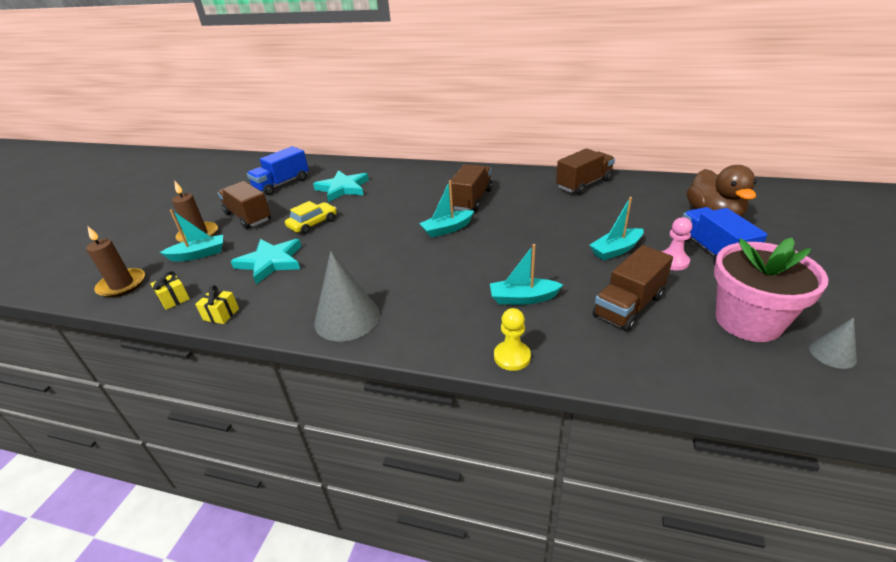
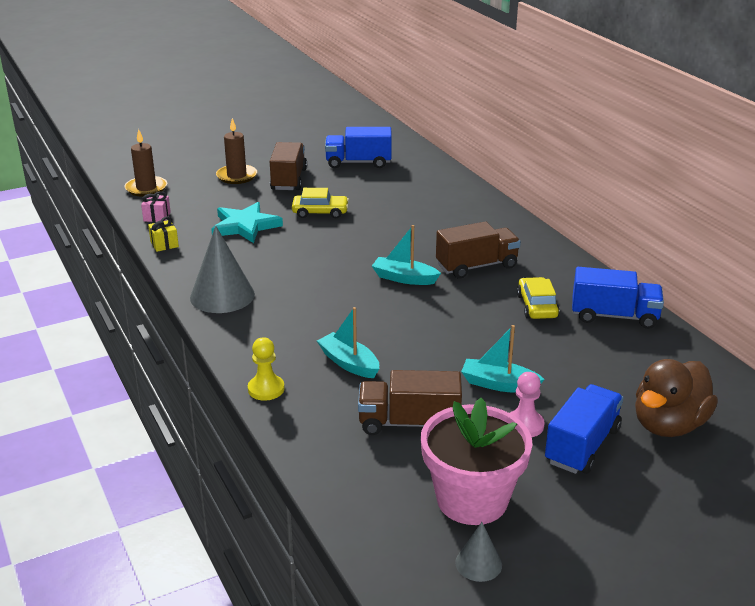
camera: 45 degrees right, 5 degrees down
(174, 299) = (157, 217): yellow gift -> pink gift
(199, 254) = (215, 192): turquoise boat -> none
(343, 188) = (395, 193): turquoise star -> none
(543, 201) = (537, 306): none -> yellow car
(584, 184) = (614, 316): brown truck -> blue truck

